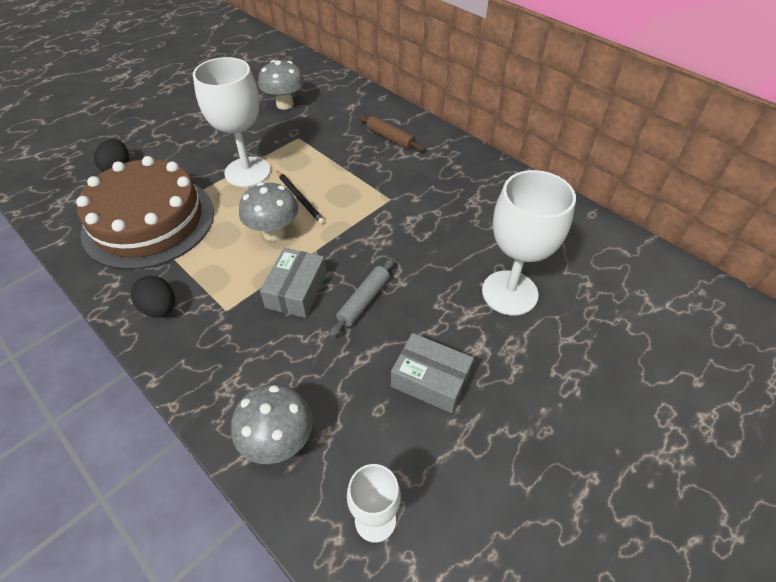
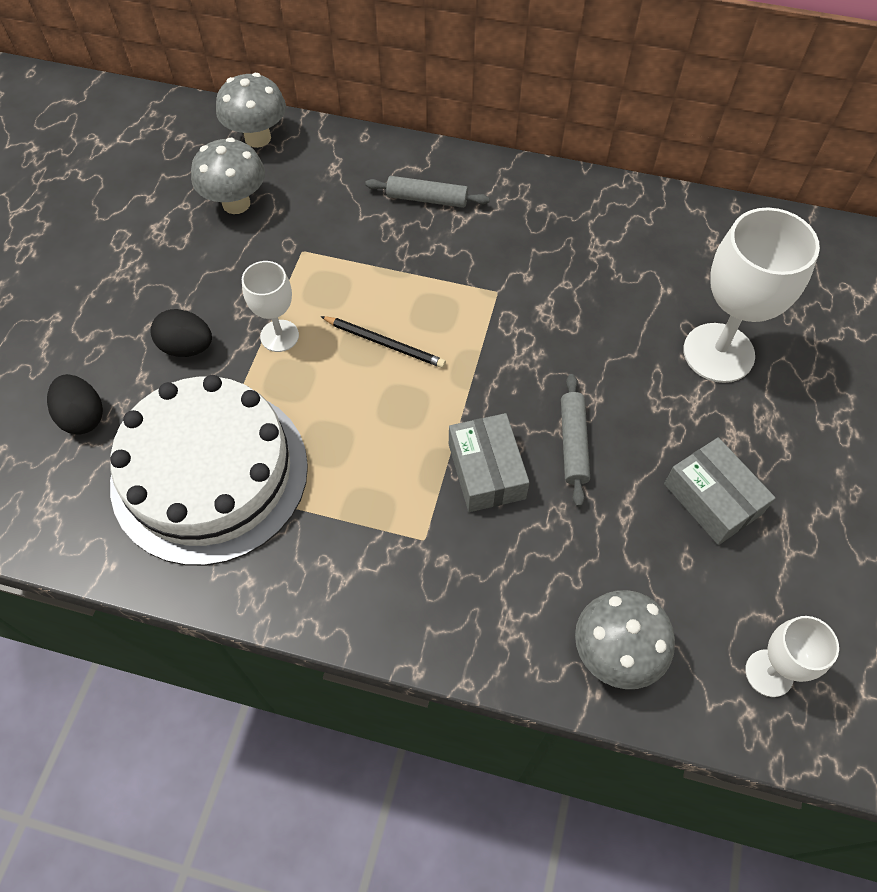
camera: 30 degrees left, 10 degrees up
(149, 221) = (210, 473): brown cake -> white cake
(160, 308) = (341, 581): black egg -> black egg (187, 347)
(247, 172) = (279, 336): white goblet -> white goblet, size x0.55
(274, 233) = (393, 408): grey mushroom -> grey mushroom (257, 138)
(390, 138) = (427, 199): brown rolling pin -> grey rolling pin
(430, 380) = (712, 499): grey box -> grey box turned 60 degrees clockwise

